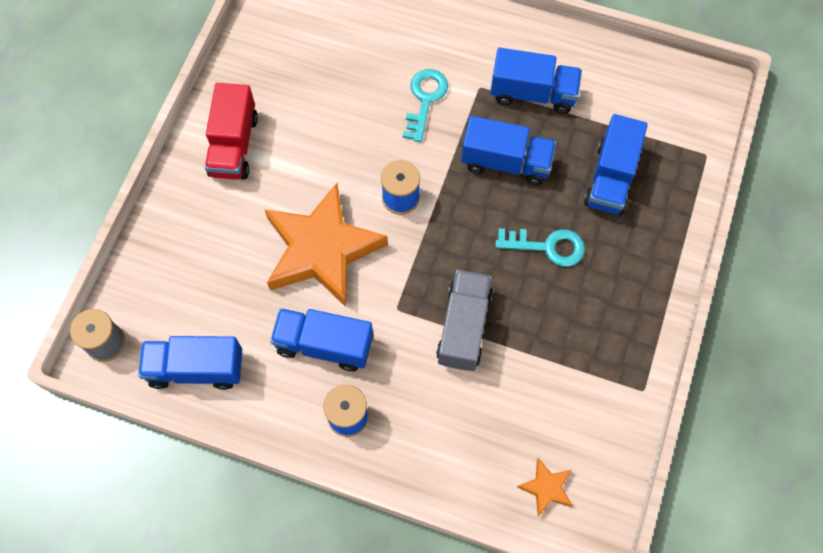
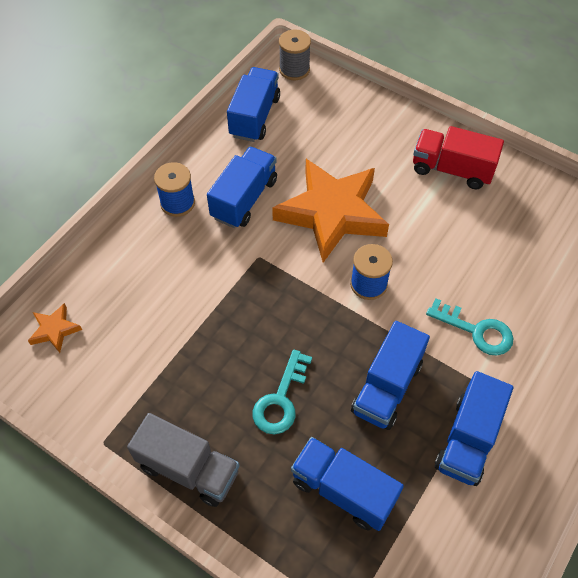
camera: 105 degrees right, 10 degrees down
(464, 327) = (223, 304): grey truck -> grey truck (188, 469)

